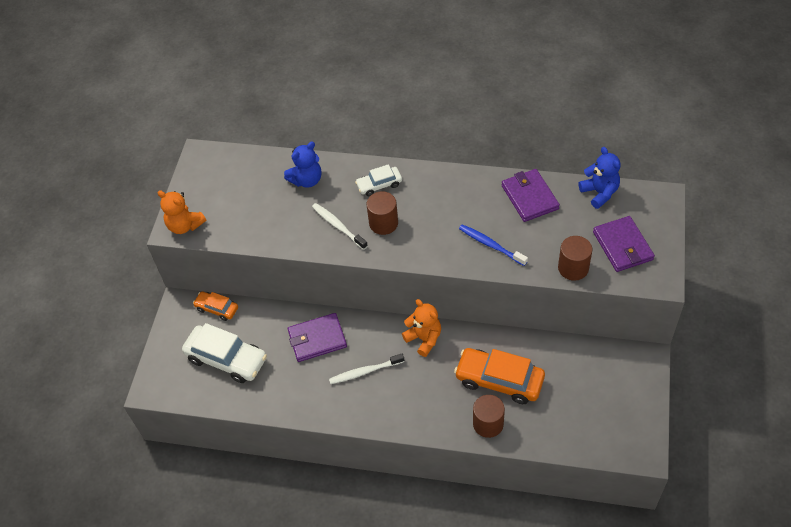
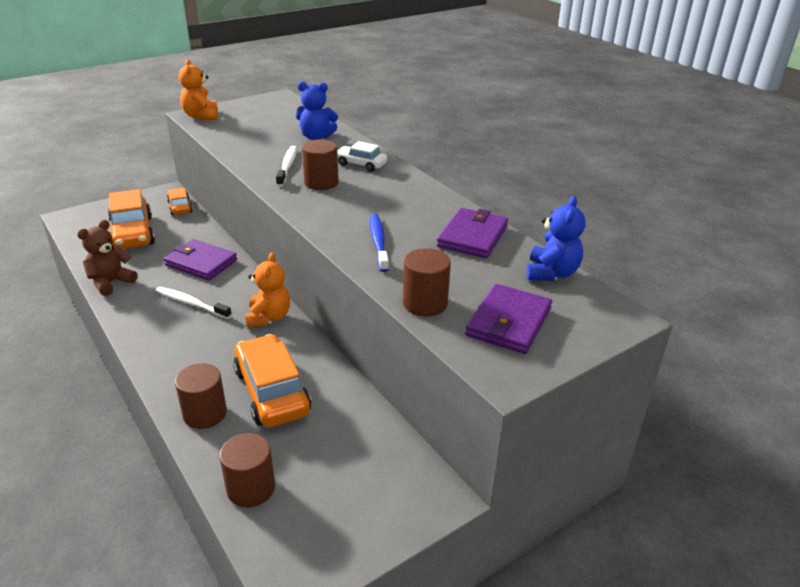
camera: 40 degrees right, 20 degrees down
(226, 359) = (132, 233): white car -> orange car
(288, 405) = (111, 282): none -> brown teddy bear
(568, 435) = (251, 488): none -> brown cylinder

